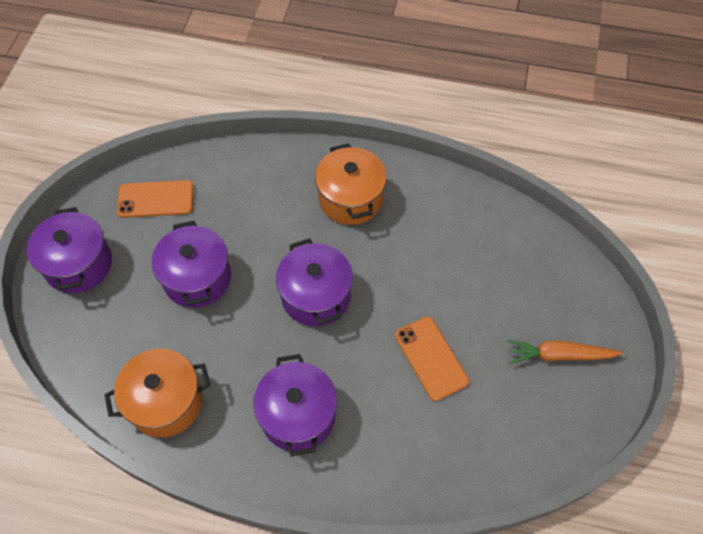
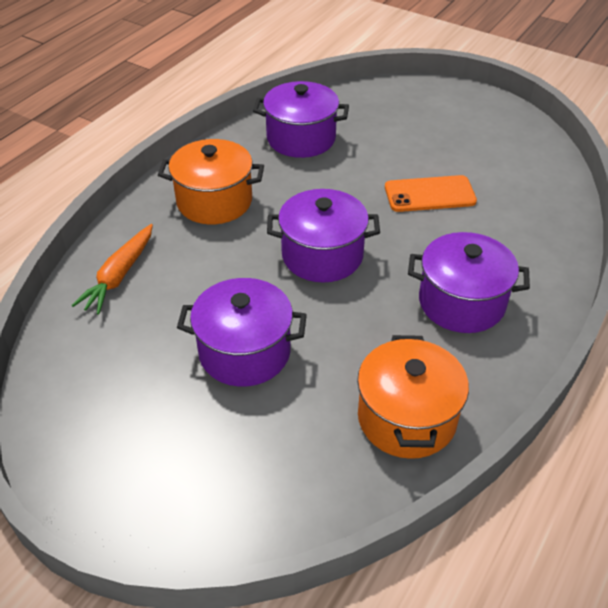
camera: 70 degrees left, 15 degrees down
(78, 264) = (149, 481): purple pot -> purple pot (301, 138)
(155, 199) = (97, 370): orange phone -> none
(559, 355) = (455, 123): orange carrot -> orange carrot (119, 275)

